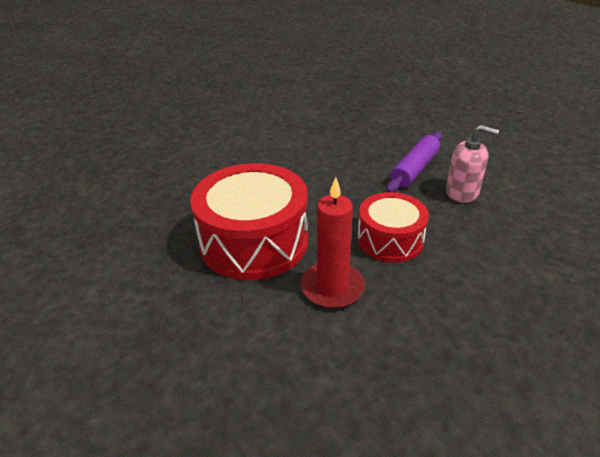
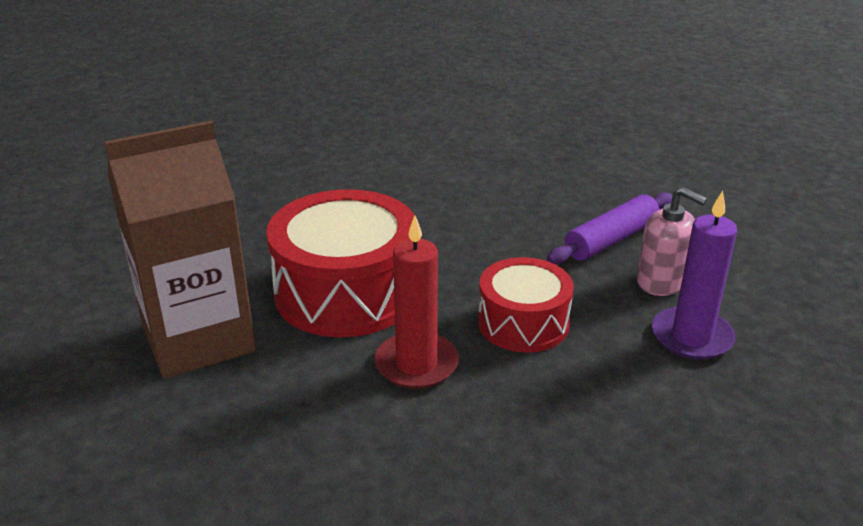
camera: 15 degrees right, 5 degrees down
(155, 303) = (198, 339): none -> brown carton
(502, 227) = (691, 337): none -> purple candle

